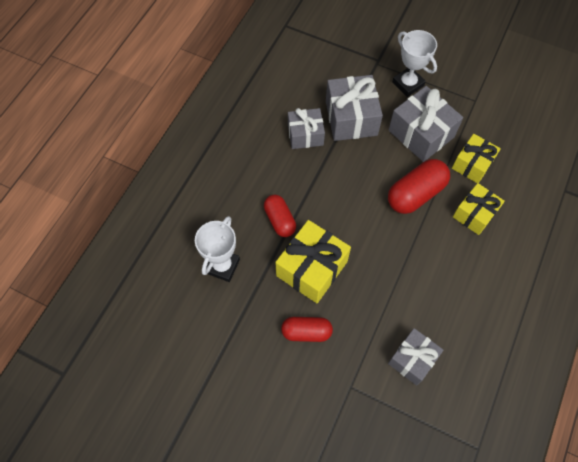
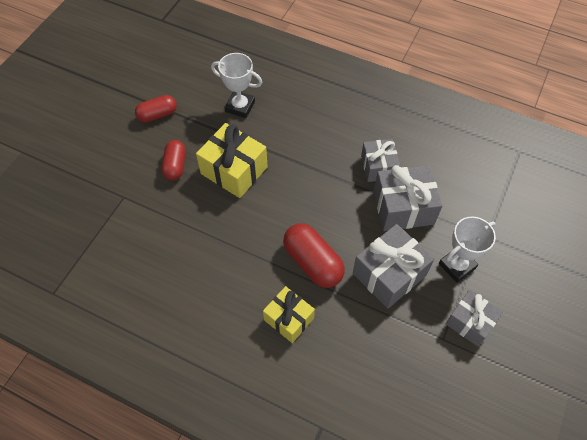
camera: 90 degrees right, 5 degrees down
(279, 220) = (283, 146): red capsule -> red capsule (157, 115)
(412, 359) = (140, 246): grey gift -> grey gift (470, 322)
(472, 164) = (352, 324): yellow gift -> none

